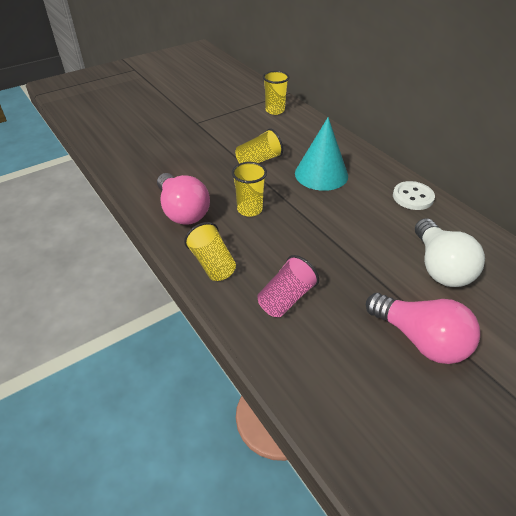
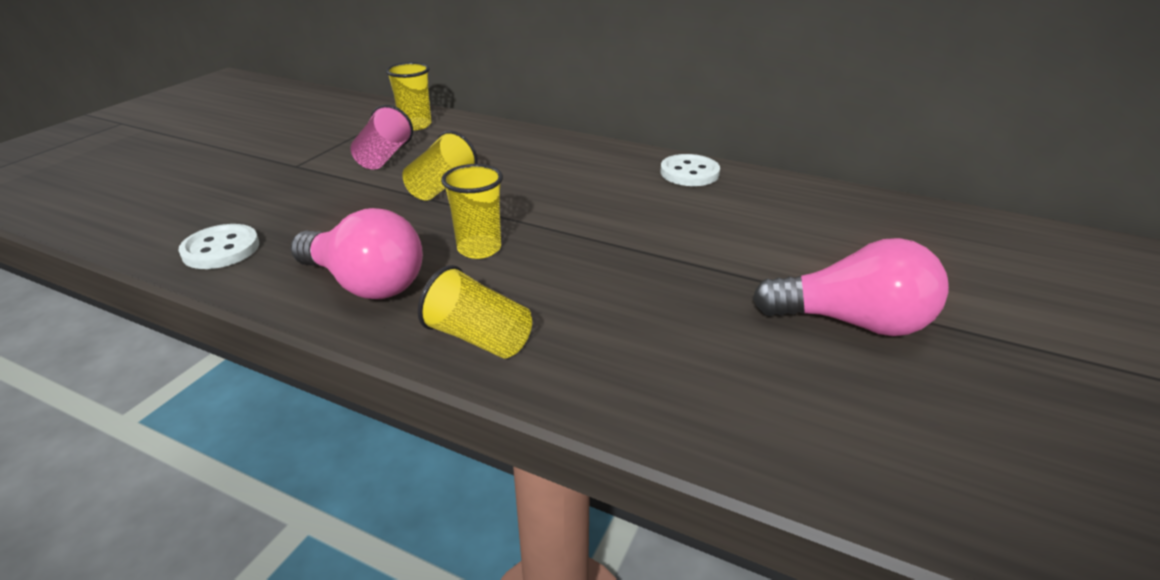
camera: 30 degrees left, 10 degrees down
(134, 167) = (221, 249): none -> white button
(286, 298) = (636, 341): pink cup -> pink cup (384, 157)
(321, 174) = (548, 179): turquoise cone -> none
(440, 267) = (793, 235): white light bulb -> none

